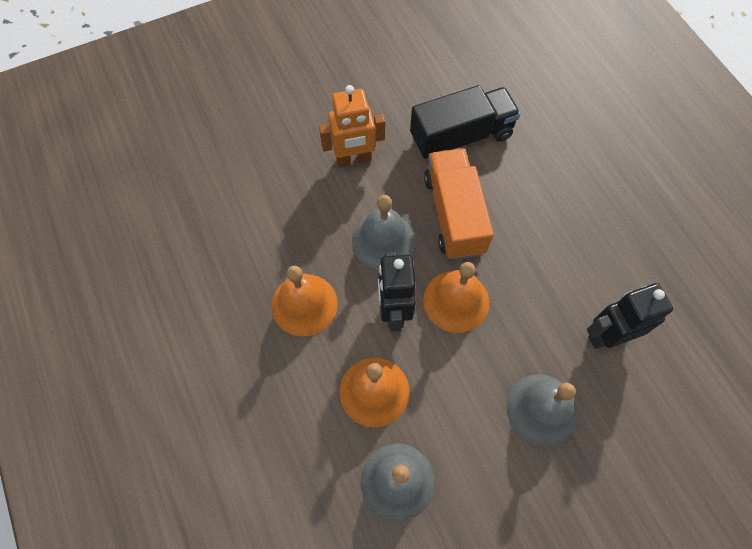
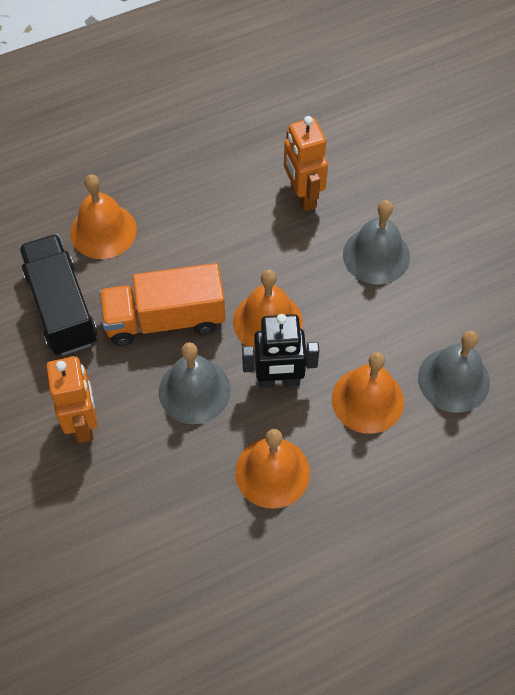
camera: 90 degrees left, 5 degrees down
(542, 162) = (103, 231): none -> orange bell
(607, 336) = (302, 196): black robot -> orange robot

